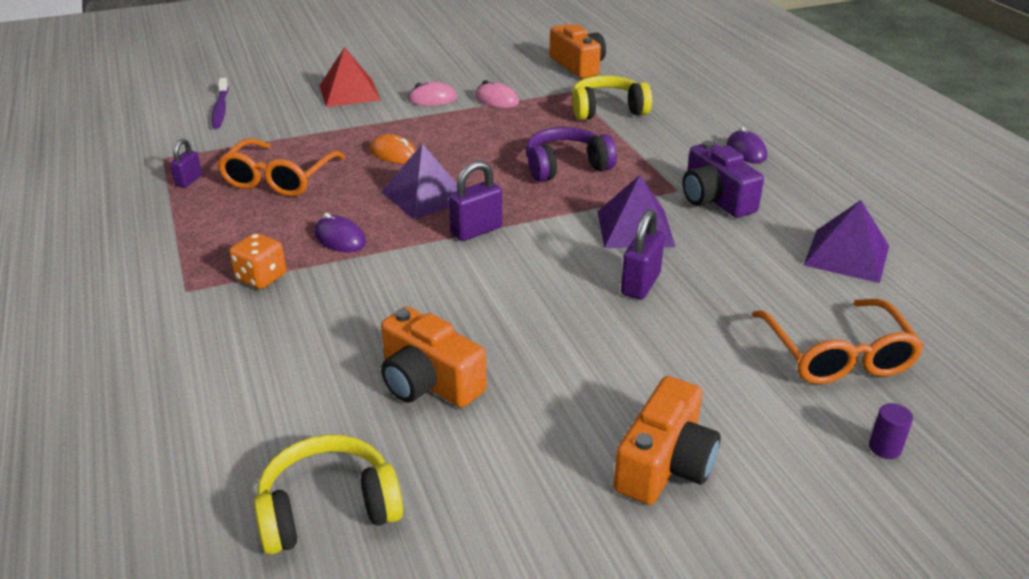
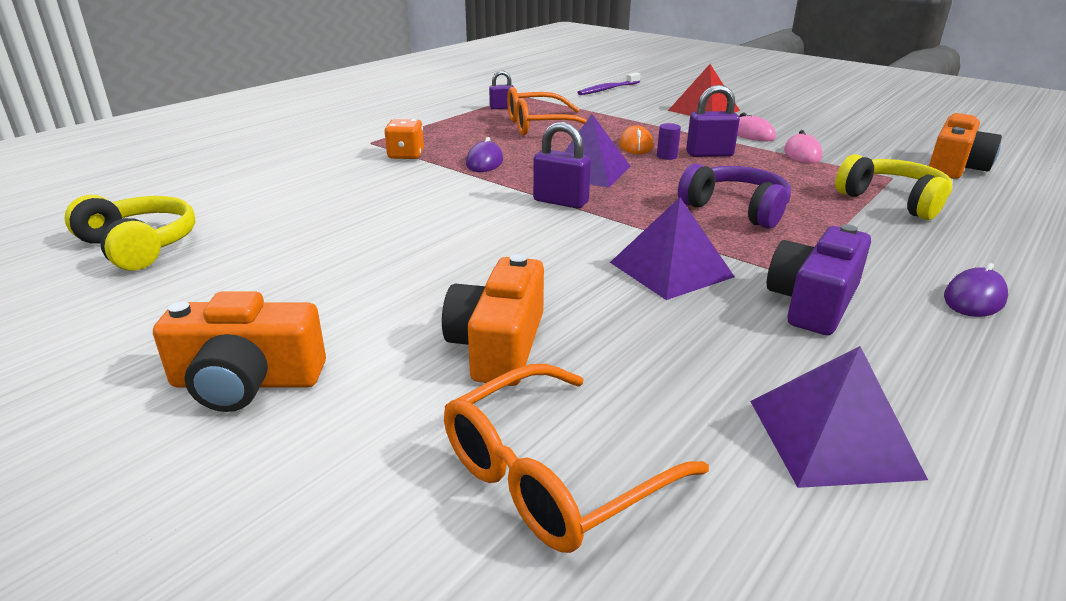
camera: 60 degrees right, 5 degrees down
(428, 381) = (315, 239): orange camera -> orange camera (498, 345)
(640, 284) = (564, 296): purple padlock -> purple padlock (709, 154)
(884, 448) = (355, 567): purple cylinder -> purple cylinder (666, 156)

